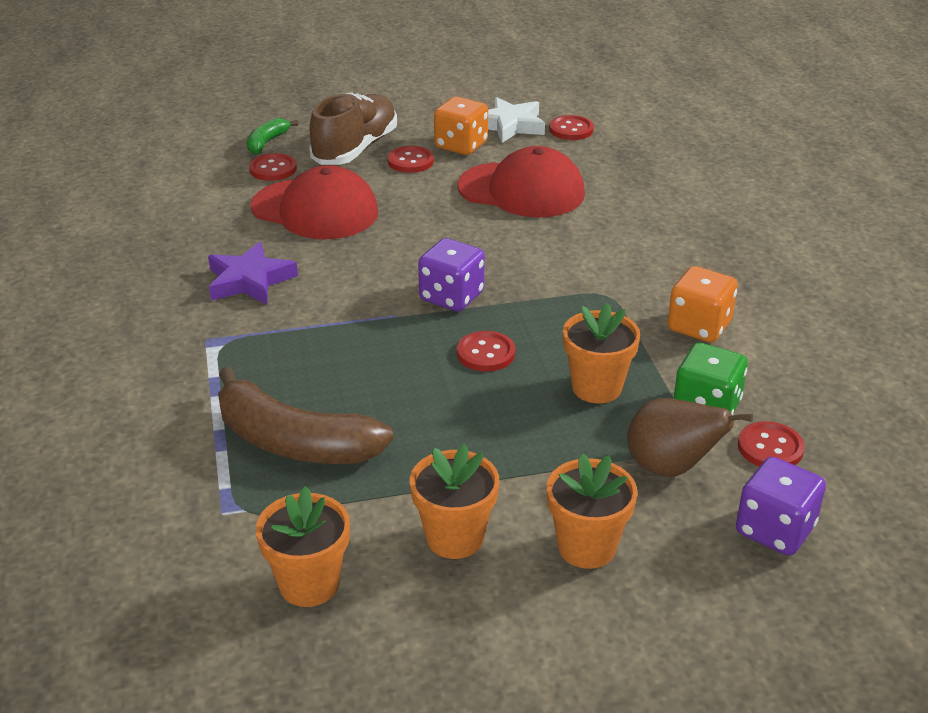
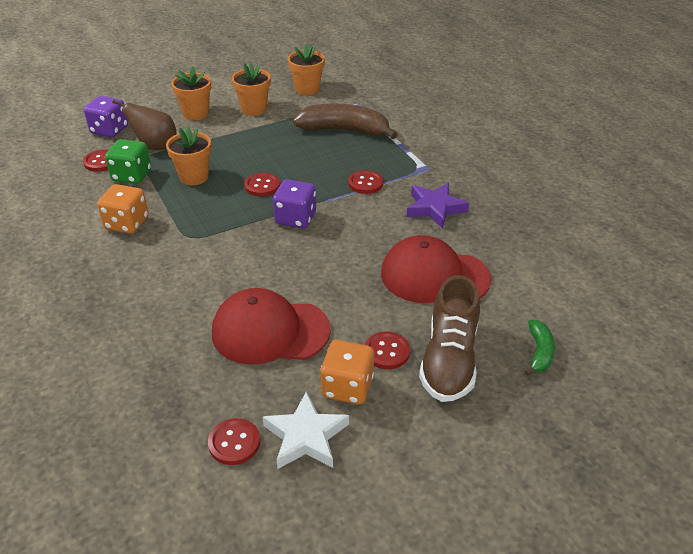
camera: 165 degrees right, 5 degrees up
(273, 169) = (504, 316): red button -> red button (365, 183)

